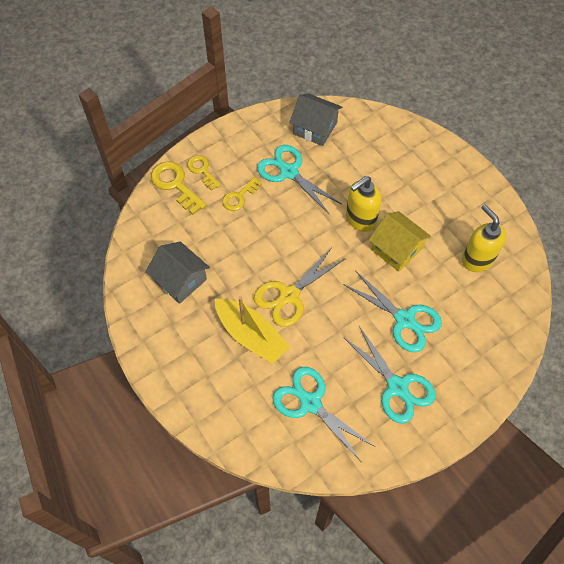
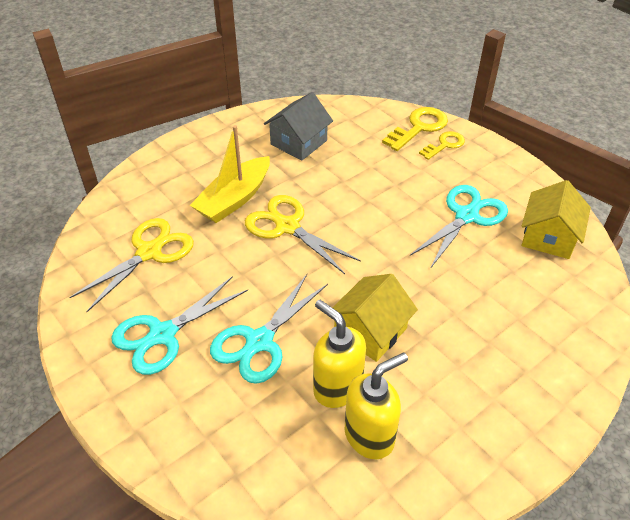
camera: 85 degrees right, 15 degrees down
(239, 197) = (416, 176): yellow key -> none
(310, 403) = (149, 252): turquoise scissors -> yellow scissors
(315, 128) = (548, 237): grey house -> yellow house
(360, 219) = (411, 290): yellow soap dispenser -> yellow soap dispenser (337, 388)

